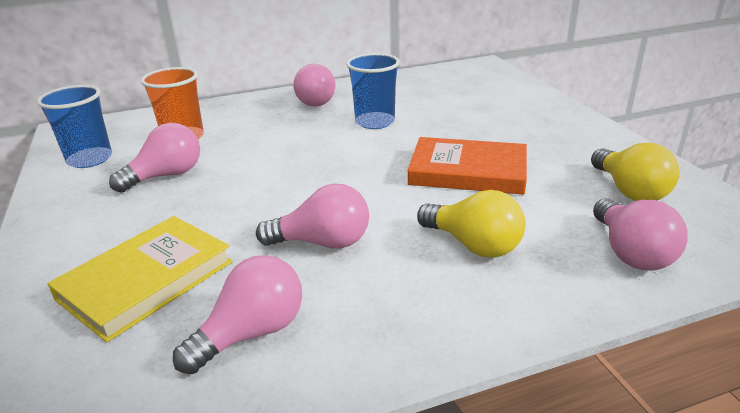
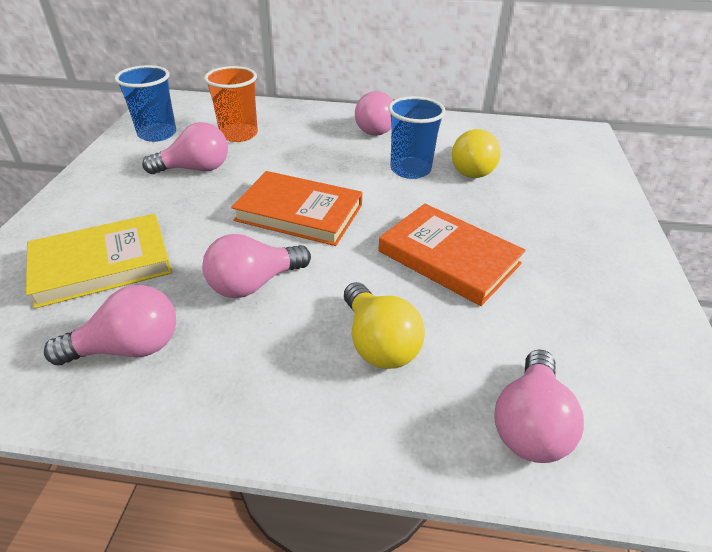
camera: 25 degrees right, 10 degrees up
(309, 179) = (299, 213): none -> orange book
(323, 242) = (254, 283): pink light bulb -> pink light bulb turned 120 degrees clockwise
(629, 191) = (602, 348): yellow light bulb -> yellow light bulb (472, 168)

